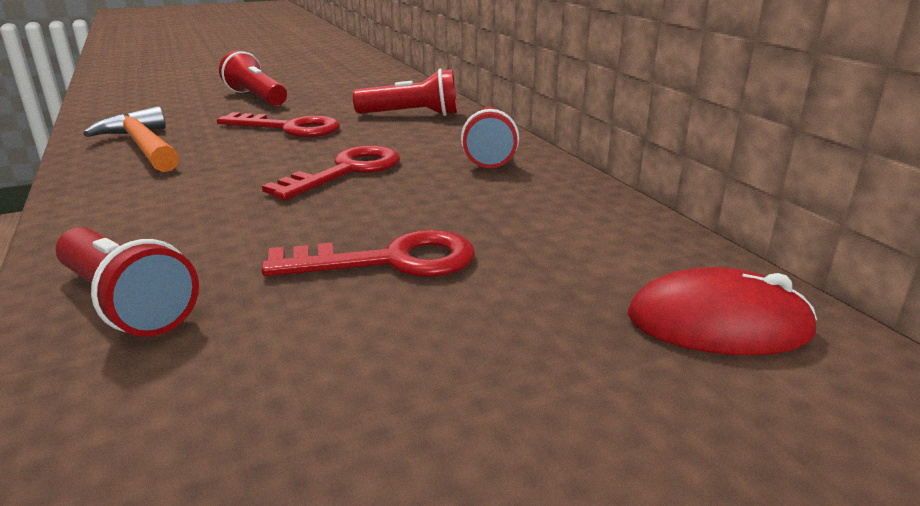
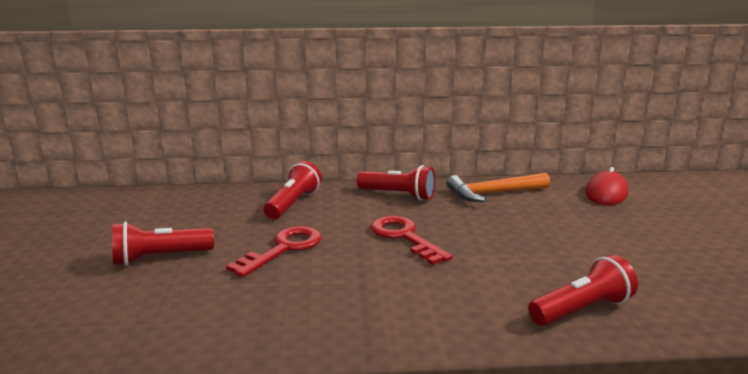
camera: 70 degrees left, 5 degrees down
(143, 146) = (279, 315): orange hammer -> orange hammer (493, 193)
(389, 261) = (543, 239): red key -> none

